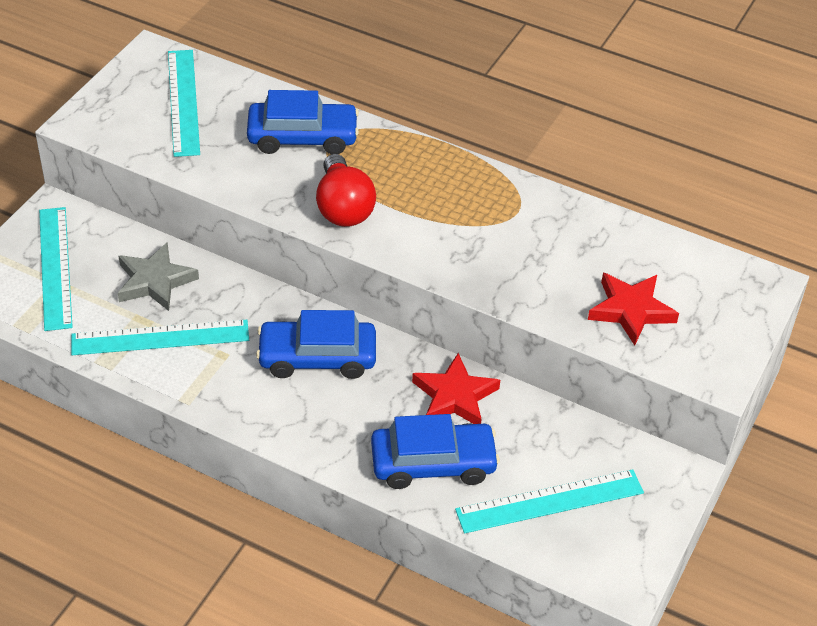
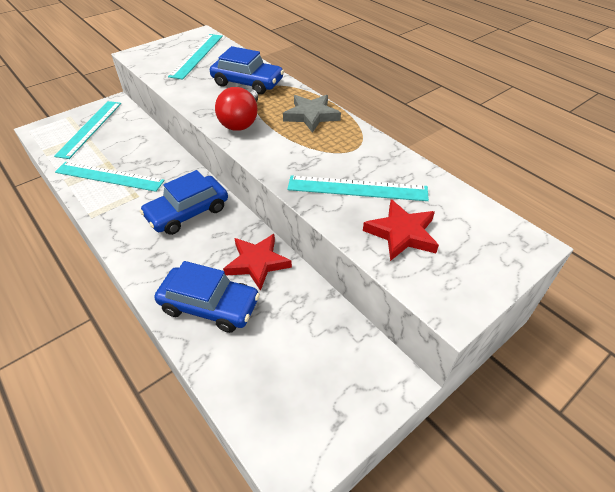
camera: 25 degrees right, 0 degrees up
(155, 281) = (133, 147): grey star -> grey star (311, 116)
(317, 357) = (187, 212): blue car -> blue car turned 60 degrees counterclockwise
(550, 501) = (276, 366): turquoise ruler -> turquoise ruler (357, 188)

